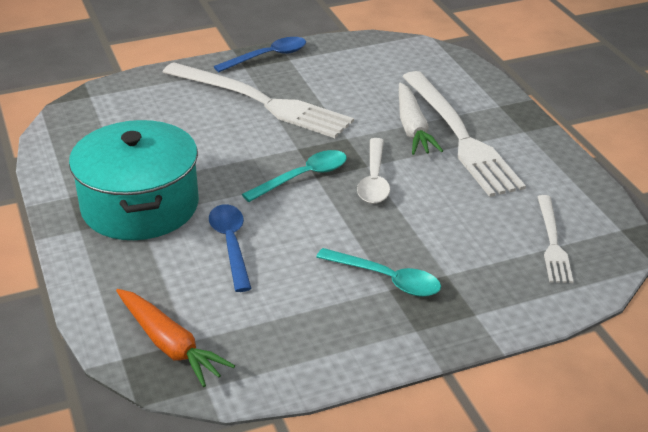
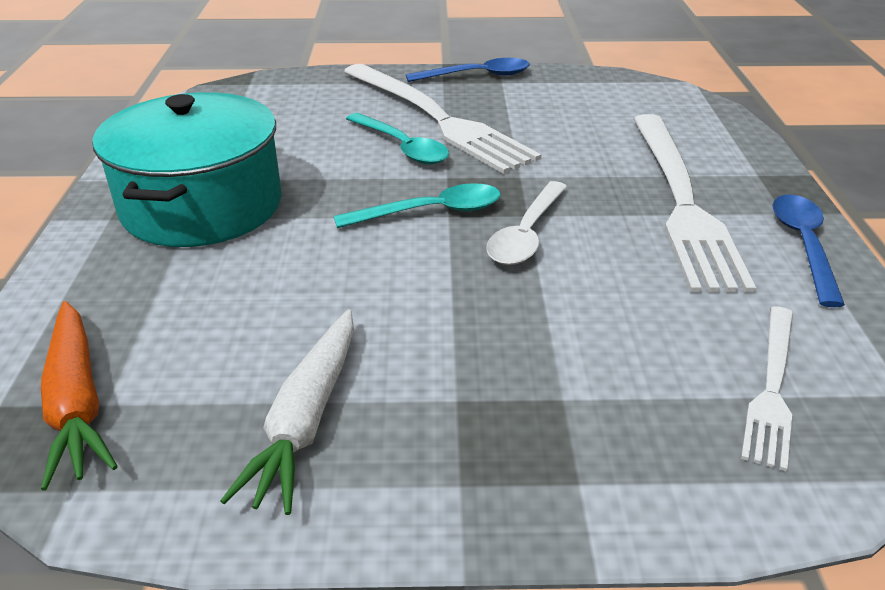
camera: 20 degrees right, 0 degrees up
(231, 244) = (274, 277): blue spoon -> blue spoon (803, 245)
(387, 279) = (462, 383): turquoise spoon -> turquoise spoon (402, 147)
(412, 128) = (617, 180): white carrot -> white carrot (306, 419)

